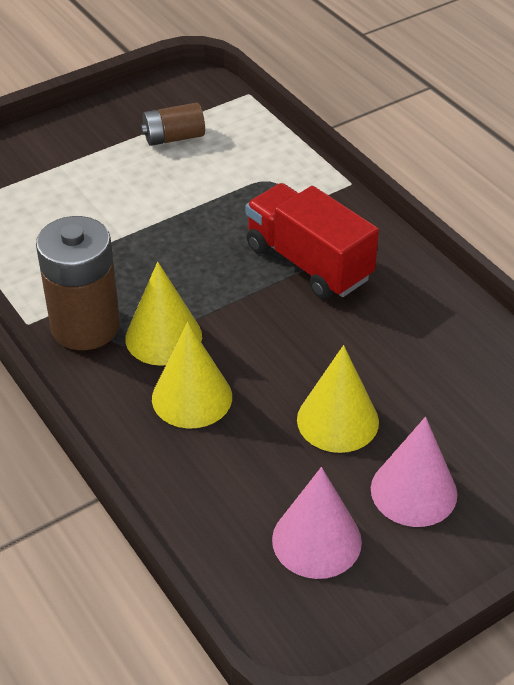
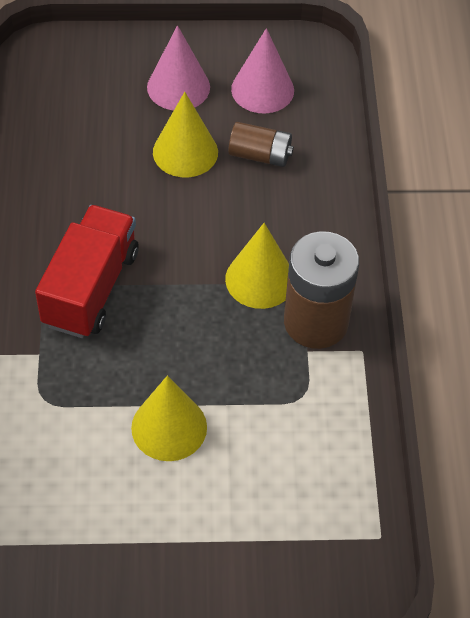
camera: 150 degrees left, 10 degrees up
(173, 137) = (88, 516): brown battery -> brown battery (260, 155)
(192, 397) = (273, 219): yellow cone -> yellow cone (169, 427)
(308, 263) = (91, 288): red truck -> red truck turned 150 degrees counterclockwise

